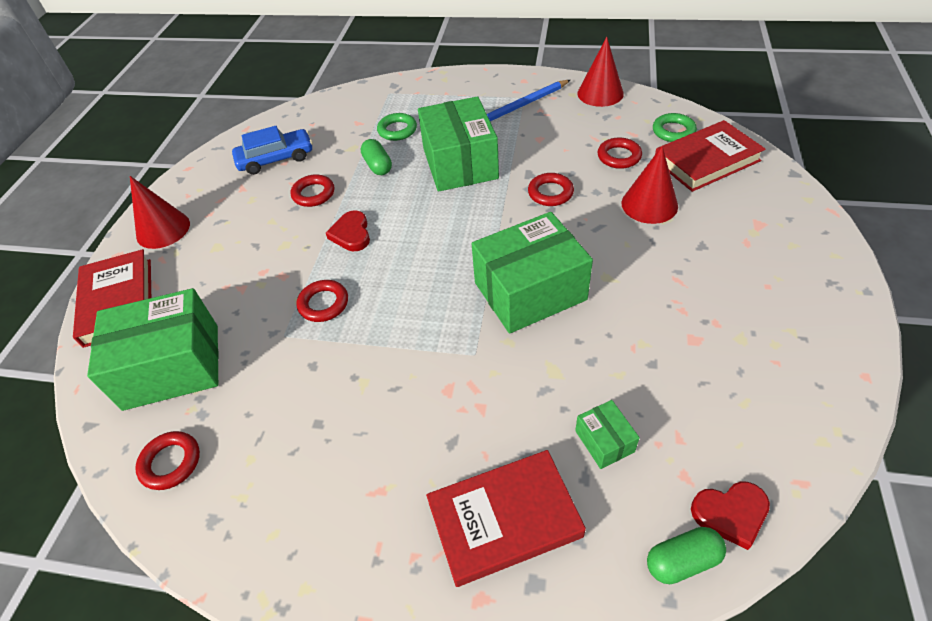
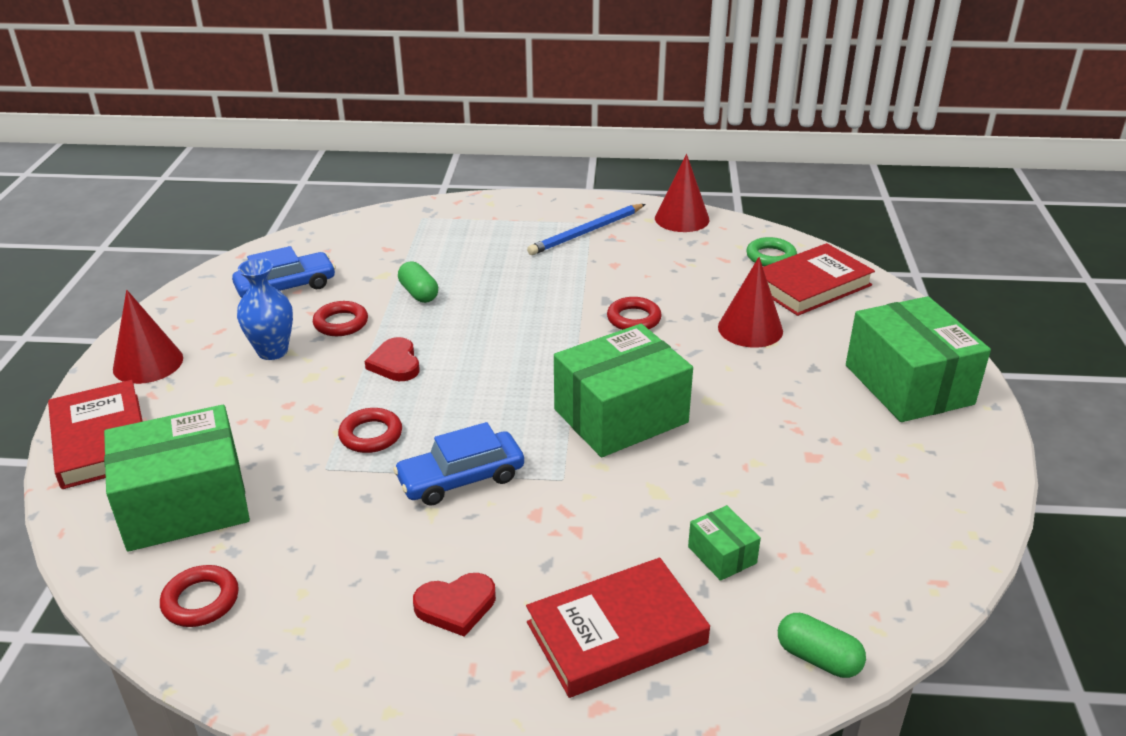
camera: 10 degrees left, 15 degrees down
(257, 220) = (272, 351): none -> blue vase
(390, 350) = (461, 478): none -> blue car
(397, 130) = (438, 256): green ring -> none
(460, 163) = (521, 290): green box -> green box (908, 384)
(619, 156) = (710, 282): red ring -> none
(682, 560) = (818, 658): green capsule -> green capsule turned 60 degrees clockwise
(730, 514) = (866, 613): red heart -> red heart (456, 606)

